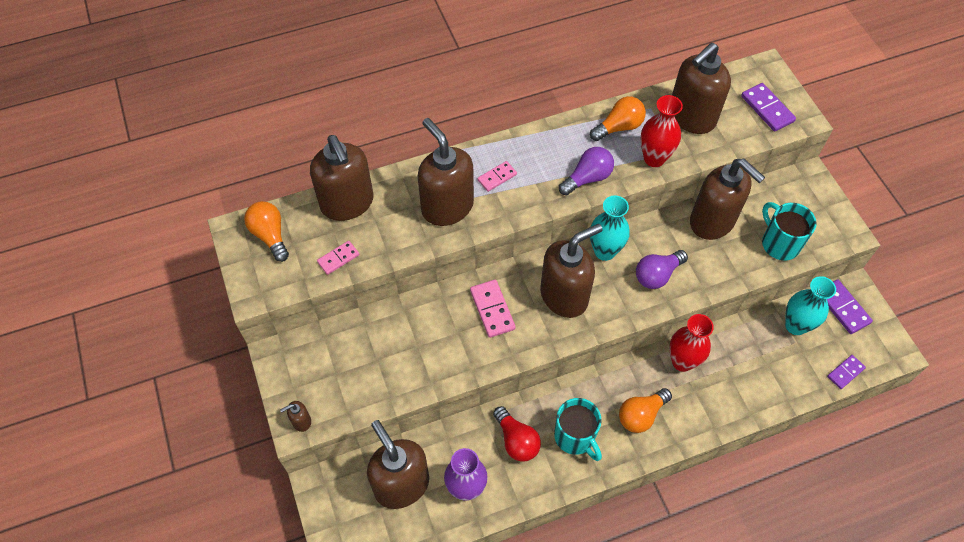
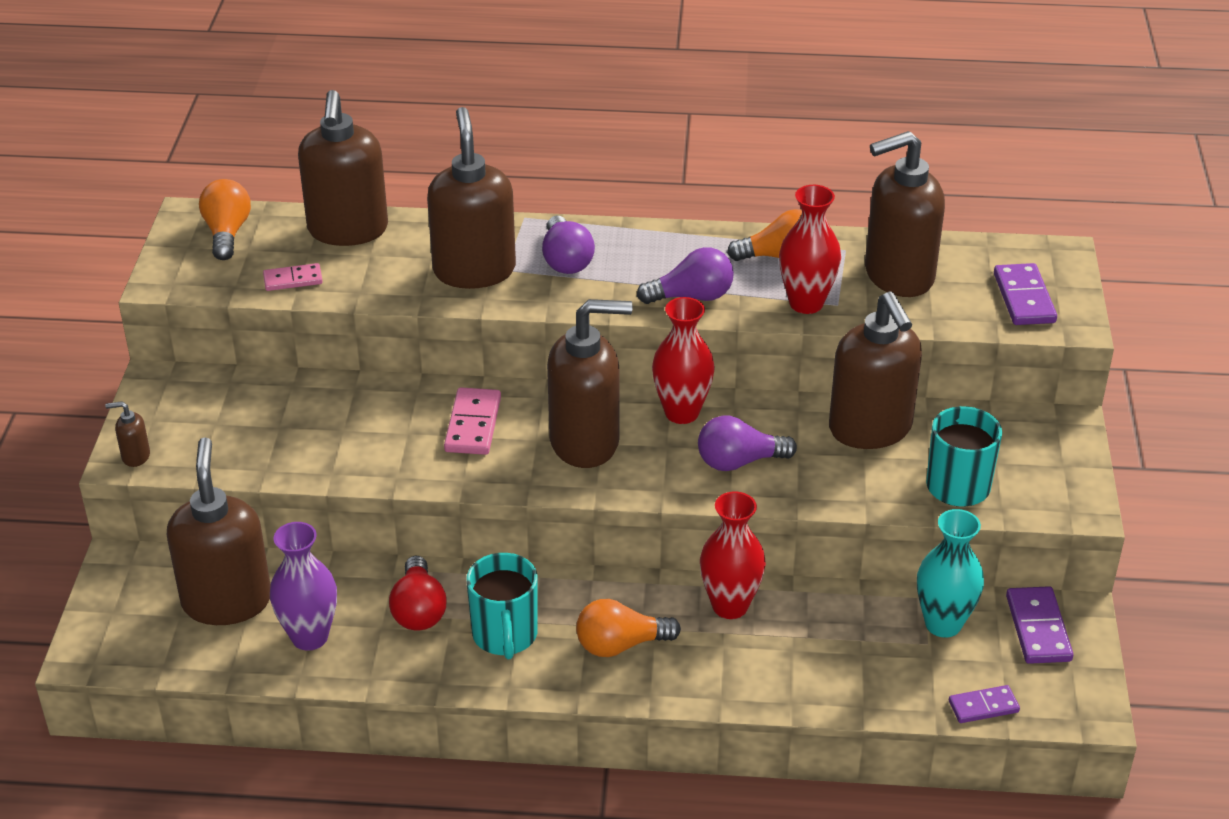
camera: 25 degrees right, 20 degrees down
(497, 177) = (566, 260): pink domino -> purple light bulb
(604, 251) = (681, 412): turquoise vase -> red vase

